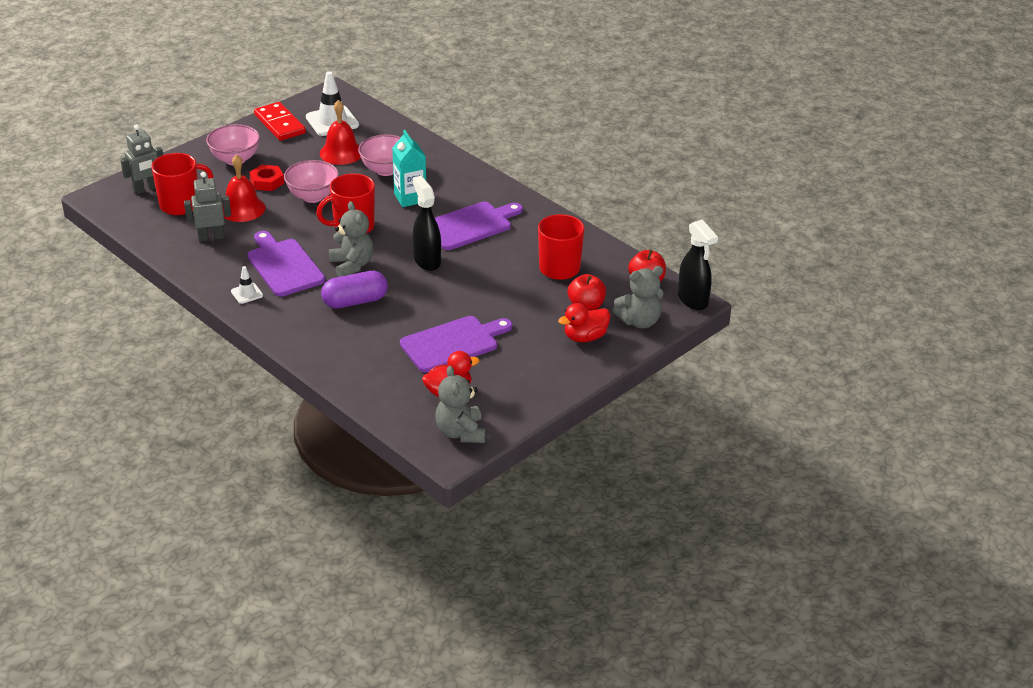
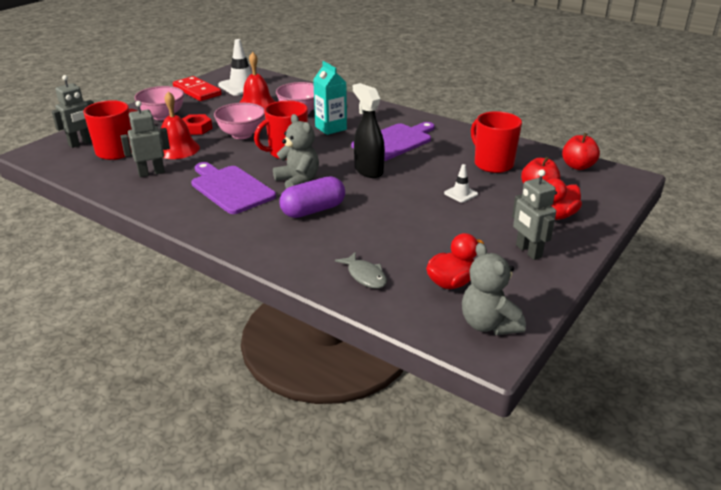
camera: 10 degrees left, 5 degrees down
(247, 293) = (198, 215): white traffic cone -> white traffic cone (461, 194)
(376, 375) = (365, 276): none -> grey fish
(453, 343) = (430, 236): purple cutting board -> none
(534, 371) = (528, 251): none -> grey robot
(639, 321) = (596, 197): grey teddy bear -> none
(693, 300) = (630, 176): black spray bottle -> none

